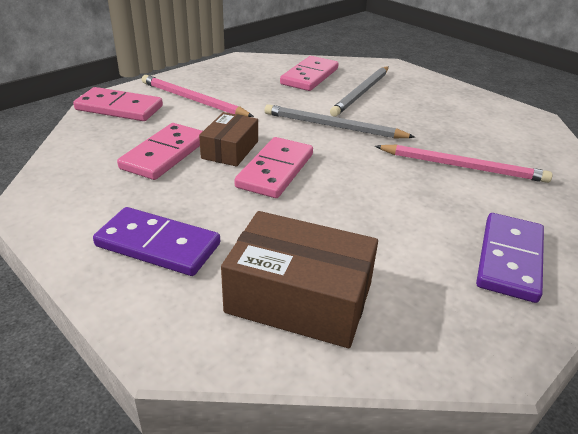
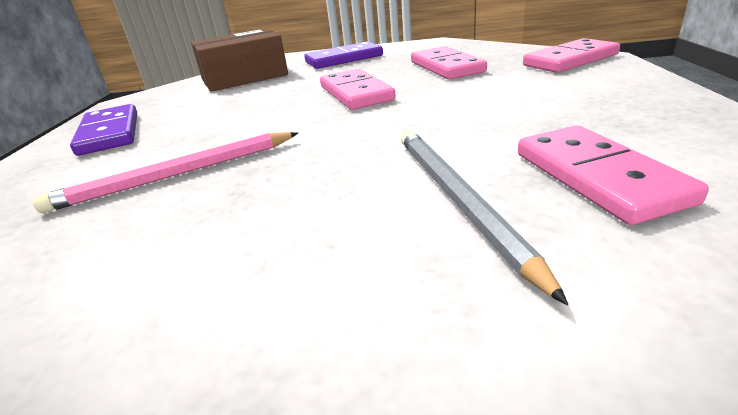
camera: 140 degrees right, 5 degrees down
(193, 100) = (562, 86): pink pencil -> none
(230, 150) = (417, 85): brown box -> none
(333, 126) = (384, 137): grey pencil -> none

